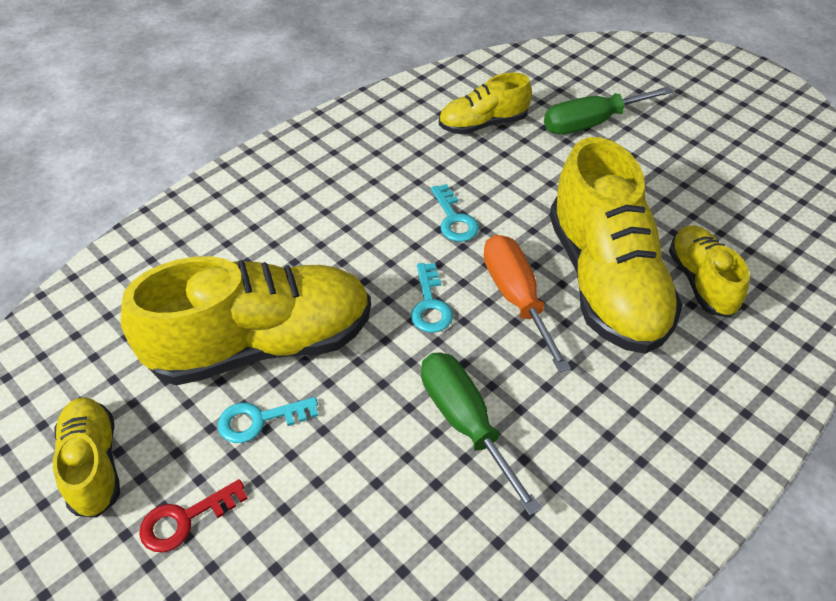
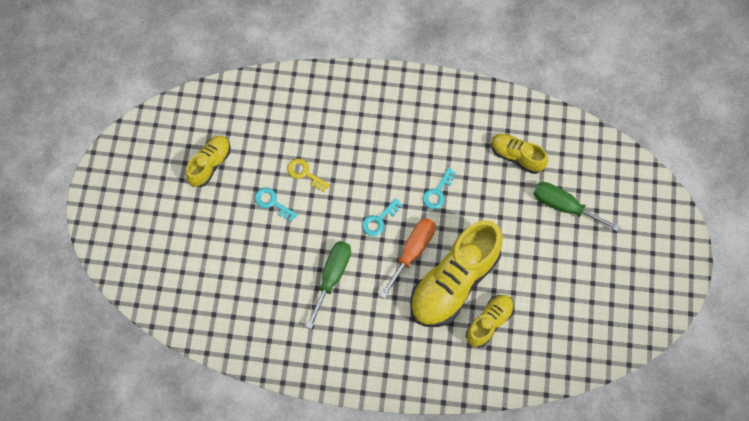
camera: 50 degrees right, 20 degrees up
(185, 519) = (216, 214): red key -> none
(262, 345) = (305, 173): yellow shoe -> yellow key

